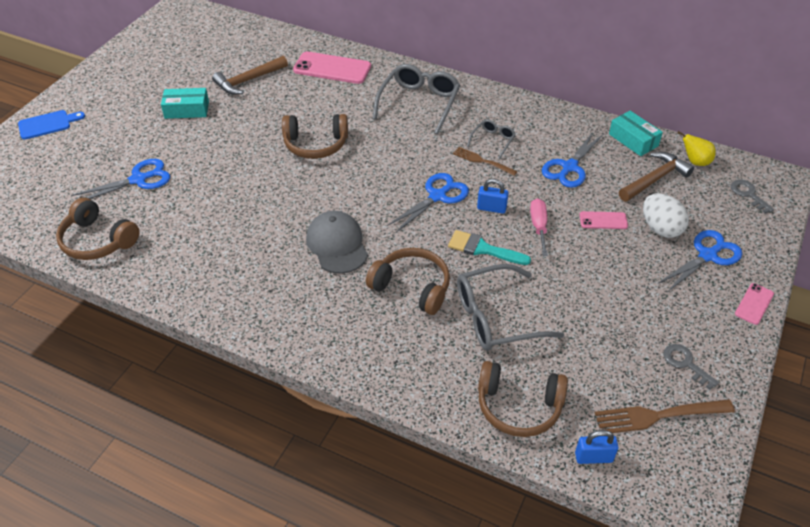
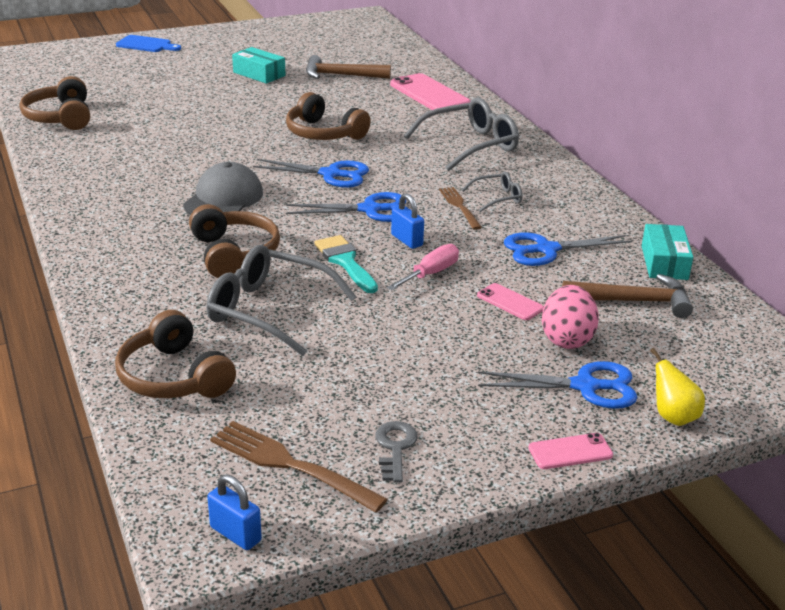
camera: 40 degrees right, 15 degrees down
(138, 179) = (150, 97): blue scissors -> blue scissors (331, 174)
(593, 457) = (172, 451): blue padlock -> blue padlock (235, 534)
(660, 228) = (566, 339): white egg -> pink egg
(695, 162) = (714, 311): yellow pear -> yellow pear (673, 417)
(748, 194) = (738, 367): grey key -> none

